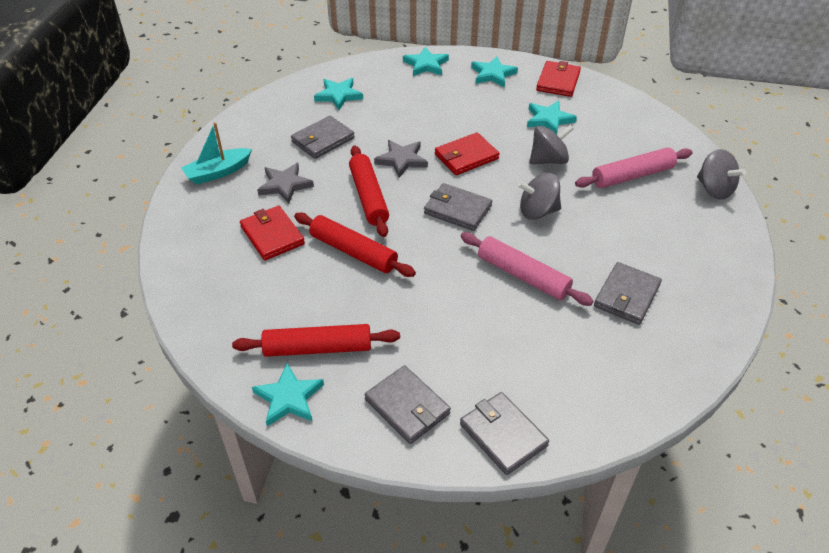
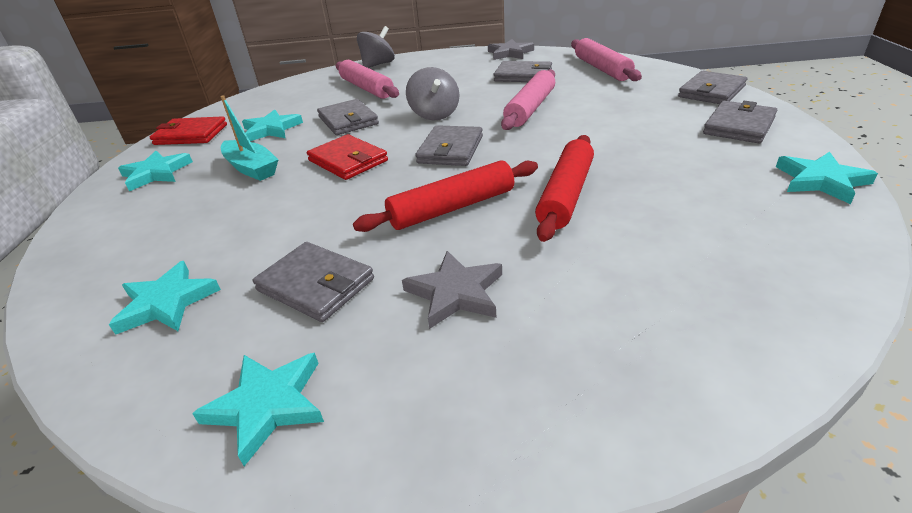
camera: 100 degrees left, 10 degrees down
(218, 172) = (448, 407): turquoise boat -> turquoise boat (251, 168)
(272, 235) = (584, 269): red wallet -> none
(318, 348) = (735, 181): red rolling pin -> none
(401, 160) = (363, 200): grey star -> grey star (510, 53)
(426, 64) = (99, 229): turquoise star -> turquoise star (267, 405)
(548, 160) = (348, 120): grey spinning top -> grey wallet
(624, 371) = (602, 69): none -> pink rolling pin

